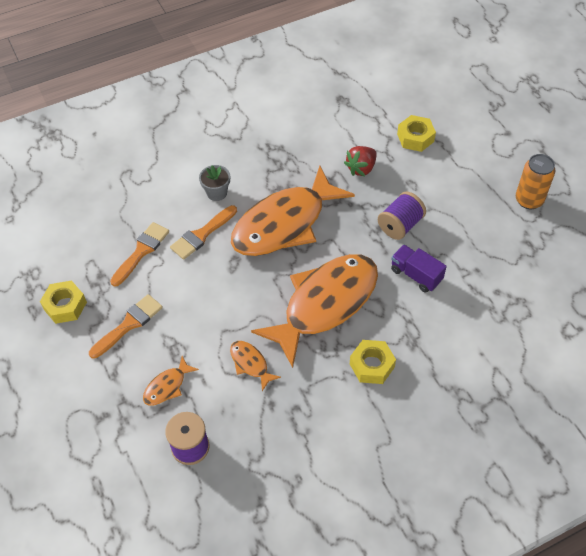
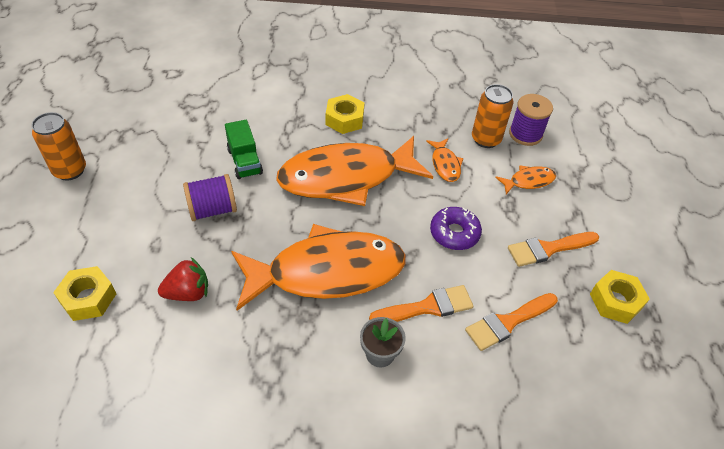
camera: 155 degrees left, 5 degrees down
(210, 299) = (454, 233): none -> purple donut
(227, 416) = (486, 139): none -> orange can
(416, 275) = (245, 161): purple truck -> green truck

